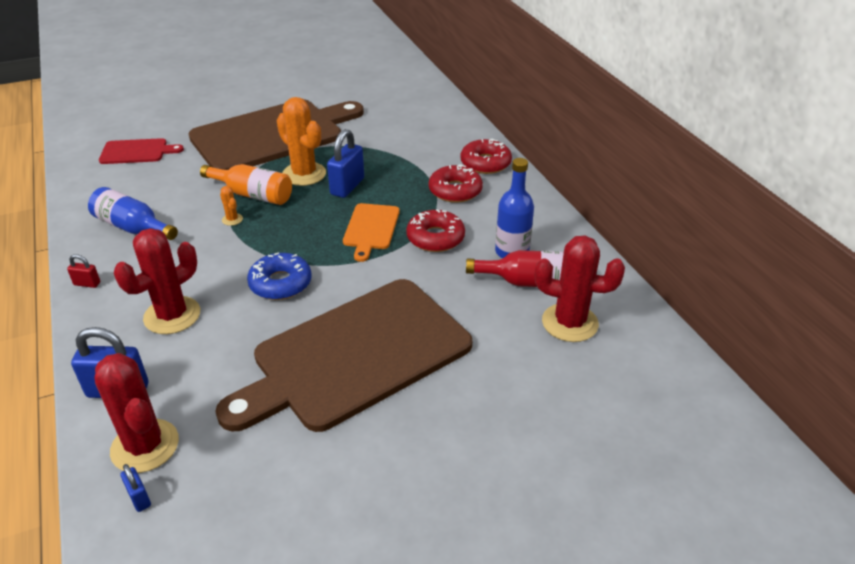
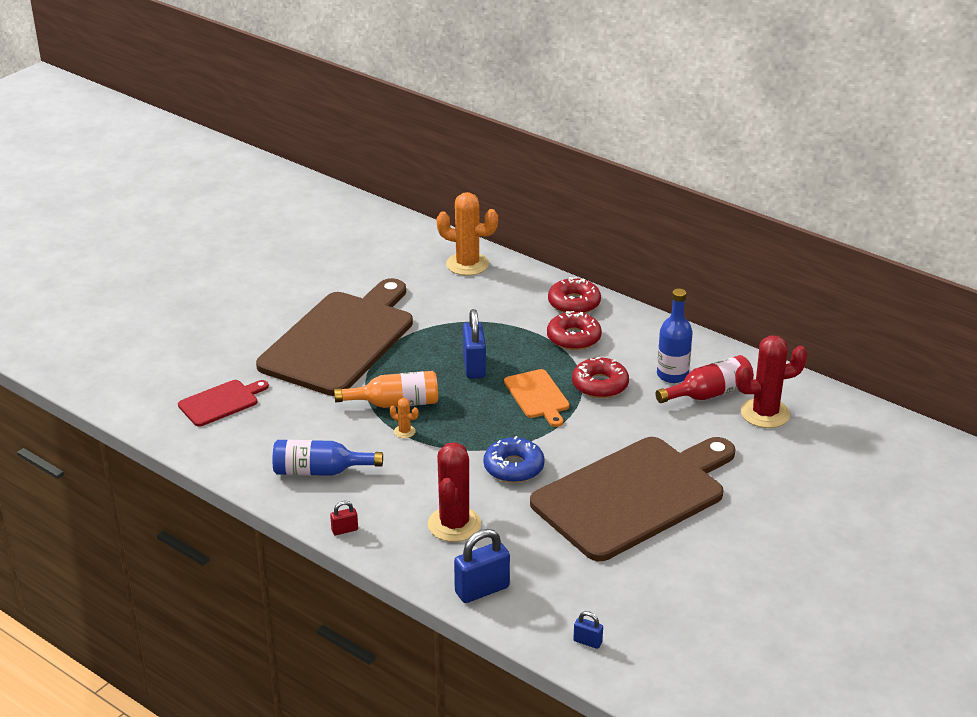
camera: 30 degrees left, 5 degrees down
(145, 446) = (551, 613): red cactus -> none
(304, 174) = (420, 368): orange cactus -> orange cactus (467, 264)
(355, 355) = (634, 495): brown cutting board -> brown cutting board turned 150 degrees counterclockwise

